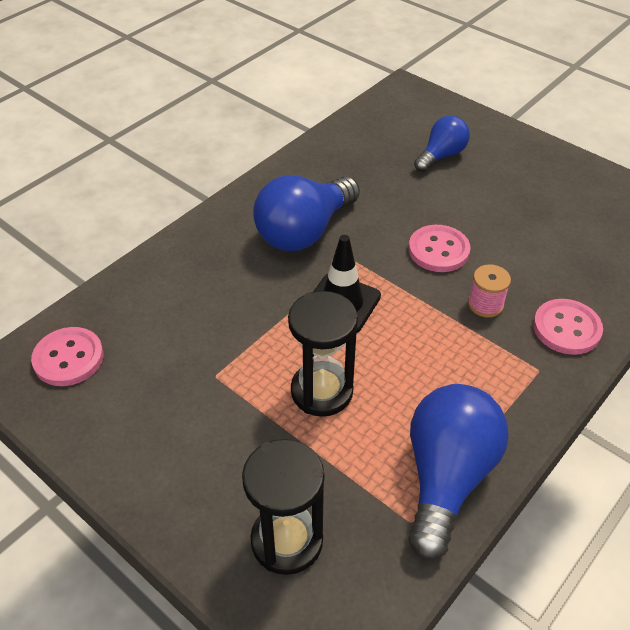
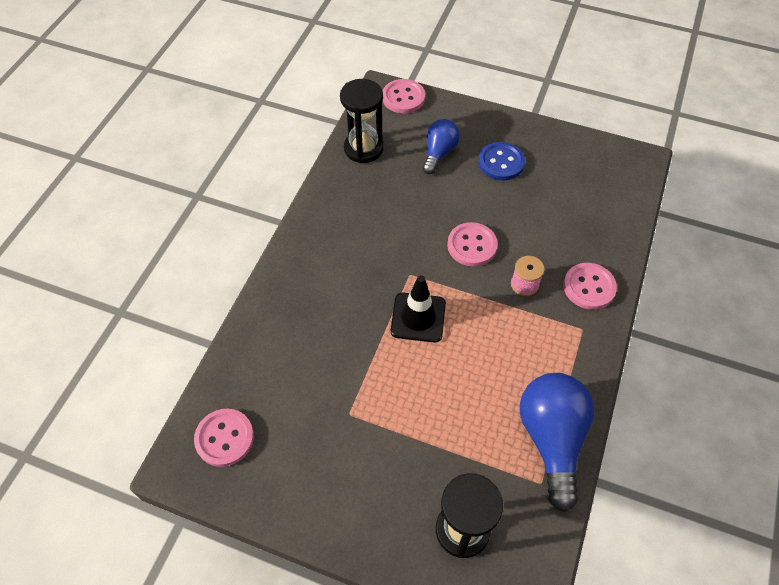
camera: 20 degrees left, 10 degrees up
(304, 231) = (360, 259): blue light bulb -> none
(322, 391) = (435, 400): black hourglass -> black hourglass (363, 148)
(424, 99) = (403, 98): none -> pink button
(510, 180) = (501, 162): none -> blue button

